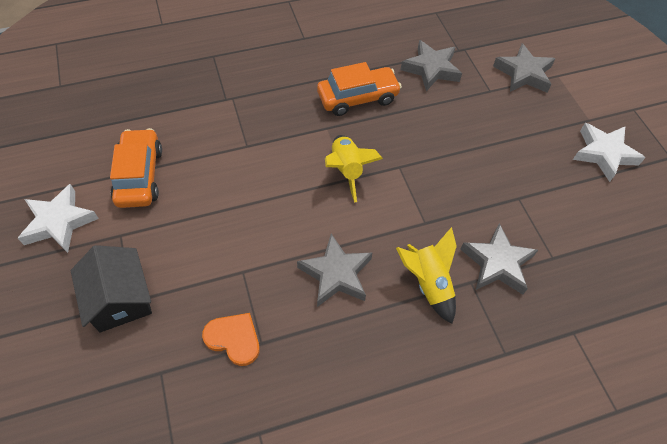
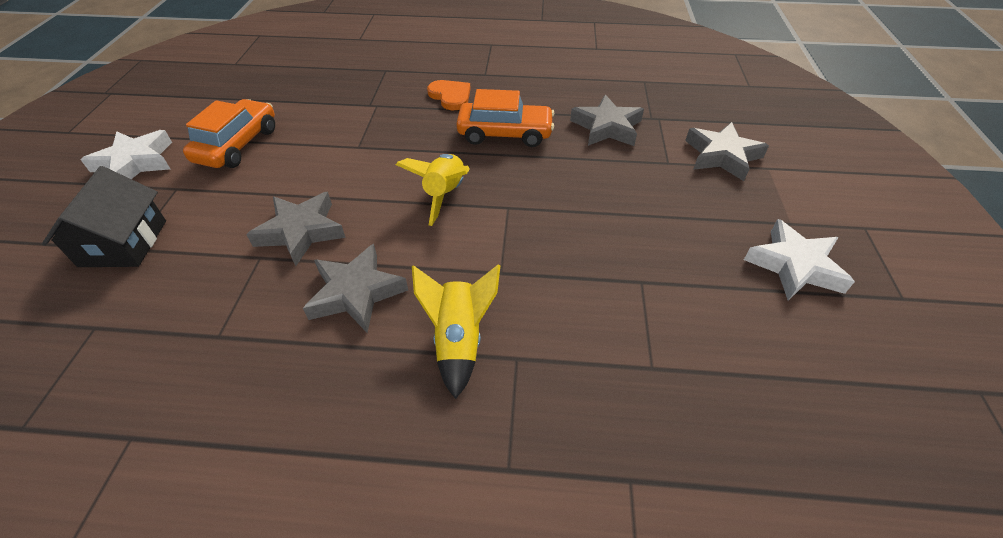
camera: 25 degrees right, 10 degrees down
(234, 339) = (194, 321): orange heart -> orange heart (450, 96)
(497, 263) = (566, 348): grey star -> grey star (301, 231)

